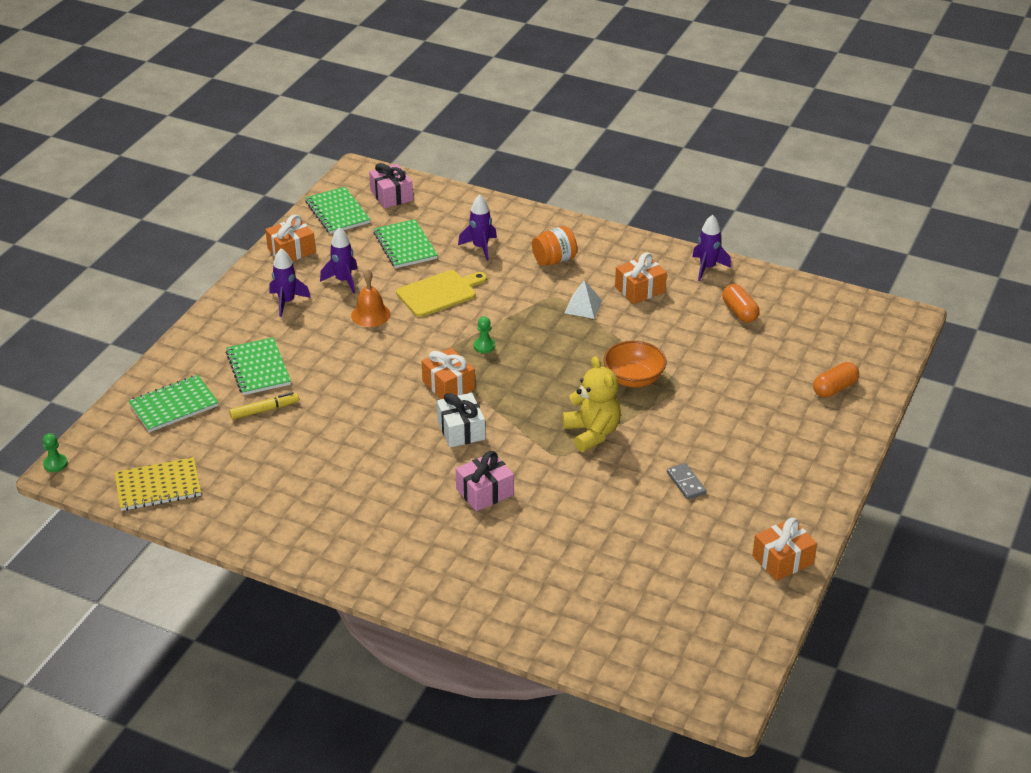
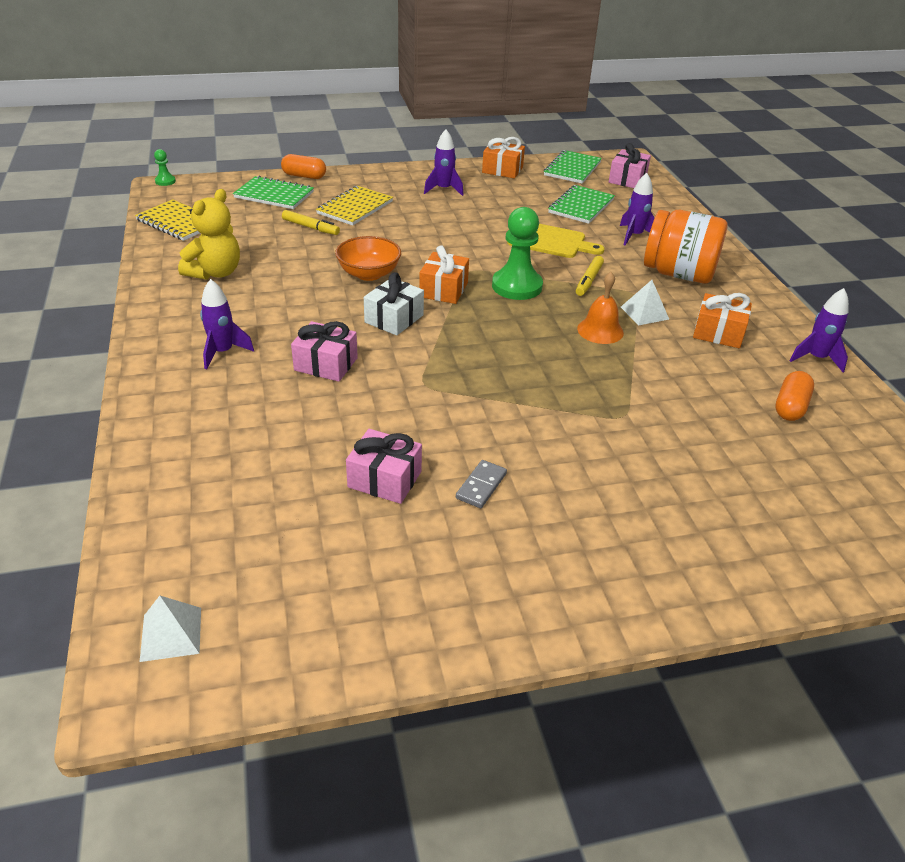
camera: 50 degrees right, 0 degrees up
(258, 368) = (355, 207): green notebook -> yellow notebook
(343, 281) = (501, 200): purple rocket -> purple rocket (223, 352)
(370, 314) = (479, 224): orange bell -> orange bell (600, 330)
(484, 346) = (517, 286): green pawn -> green pawn, size x2.16
(515, 307) = (589, 280): none -> yellow marker
(554, 260) = (678, 274): orange jar -> orange jar, size x1.70
(592, 433) = (480, 391): yellow teddy bear -> yellow teddy bear (215, 273)
(633, 378) = (591, 382): orange bowl -> orange bowl (369, 274)
(640, 522) = (384, 479): none -> pink gift
(693, 670) = (171, 634): none -> white pyramid
(782, 560) = (437, 629): orange gift -> none
(834, 388) = (786, 536): orange capsule -> orange capsule (304, 176)

